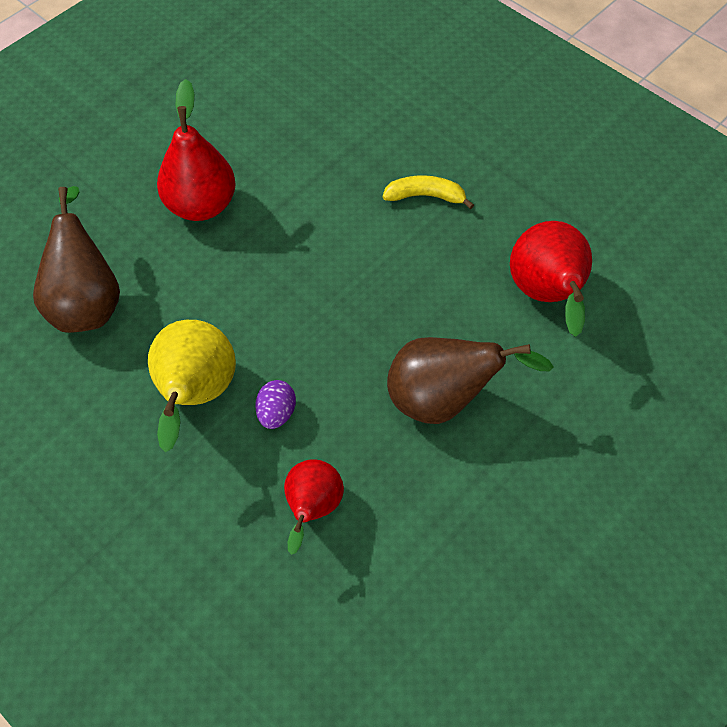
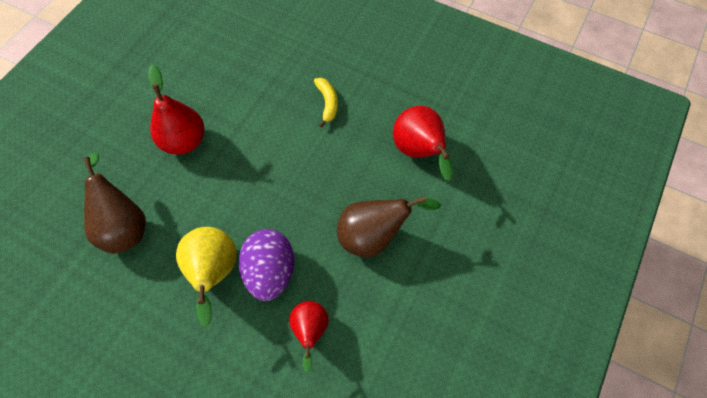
camera: 15 degrees left, 5 degrees up
(276, 413) = (270, 272): purple egg -> purple egg, size x2.05
(425, 196) = (327, 103): yellow banana -> yellow banana turned 90 degrees clockwise

